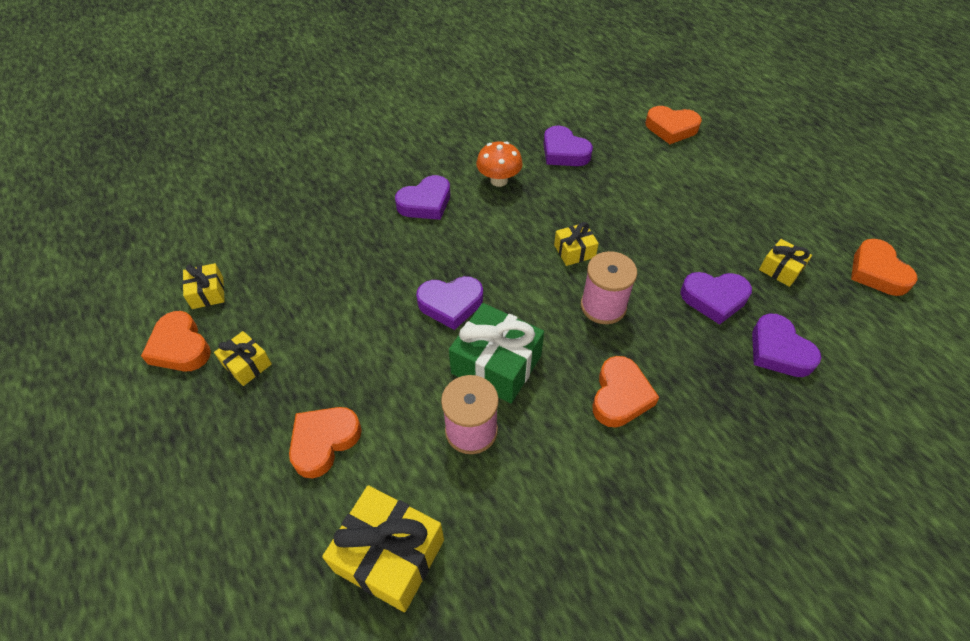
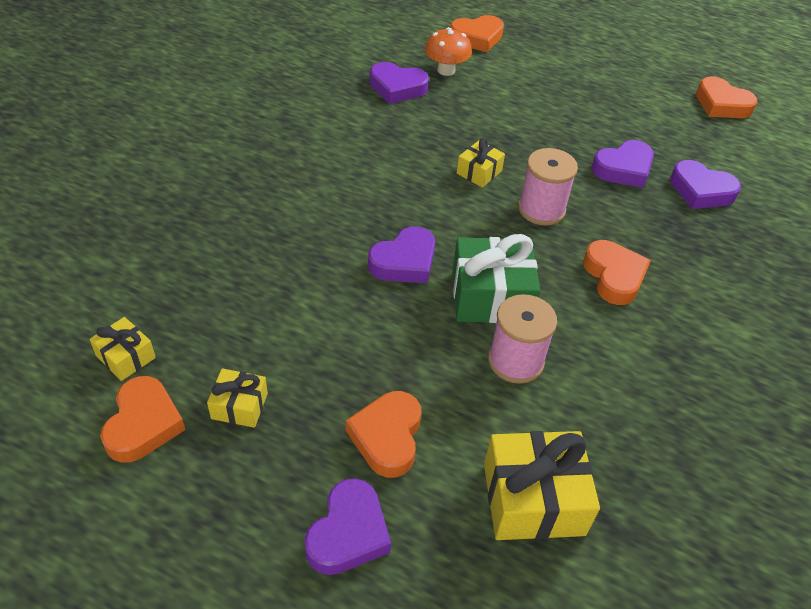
camera: 35 degrees left, 5 degrees down
(180, 347) = (143, 424): orange heart -> orange heart turned 105 degrees counterclockwise
(425, 203) = (298, 179): purple heart -> purple heart (348, 533)
(499, 180) = (355, 133): orange mushroom -> orange mushroom (446, 70)
(781, 269) = (654, 127): yellow gift -> none

